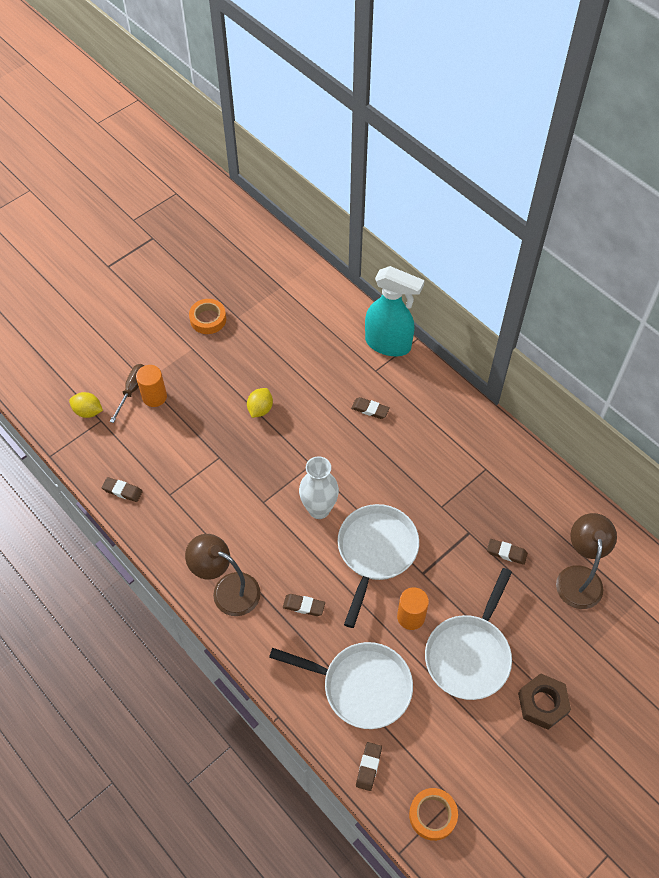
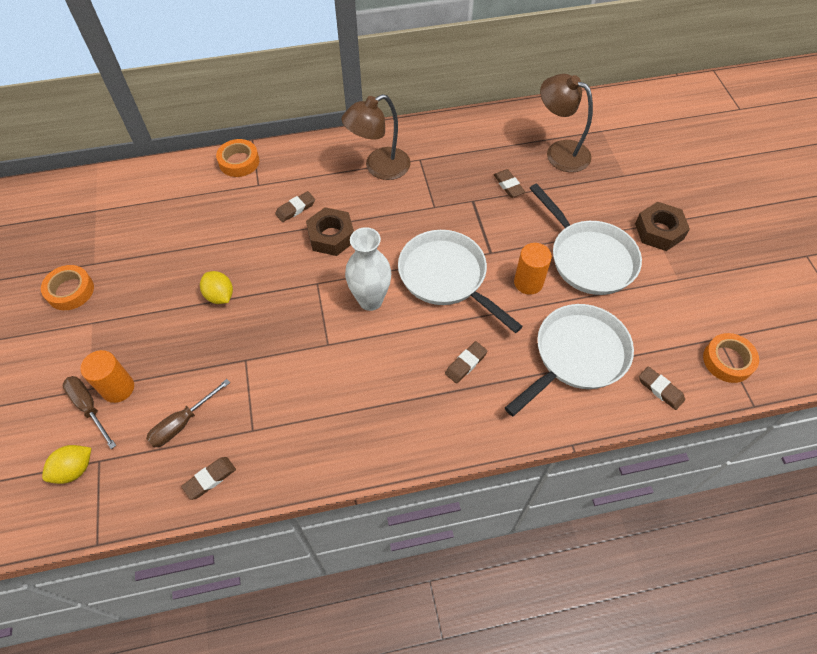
camera: 60 degrees left, 0 degrees up
(151, 450) = (182, 423): none -> brown screwdriver
(227, 589) = (404, 425): brown lamp -> brown lamp (379, 168)
(360, 449) = (331, 236): none -> brown nut
(388, 344) = (239, 162): turquoise spray bottle -> orange tape
(506, 553) = (508, 185): brown eraser -> brown eraser turned 75 degrees counterclockwise

